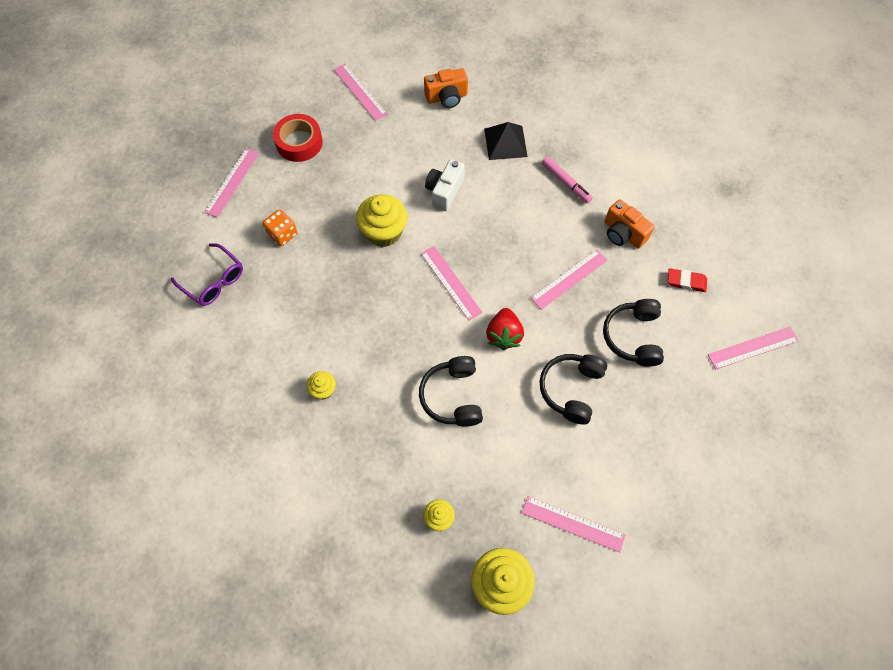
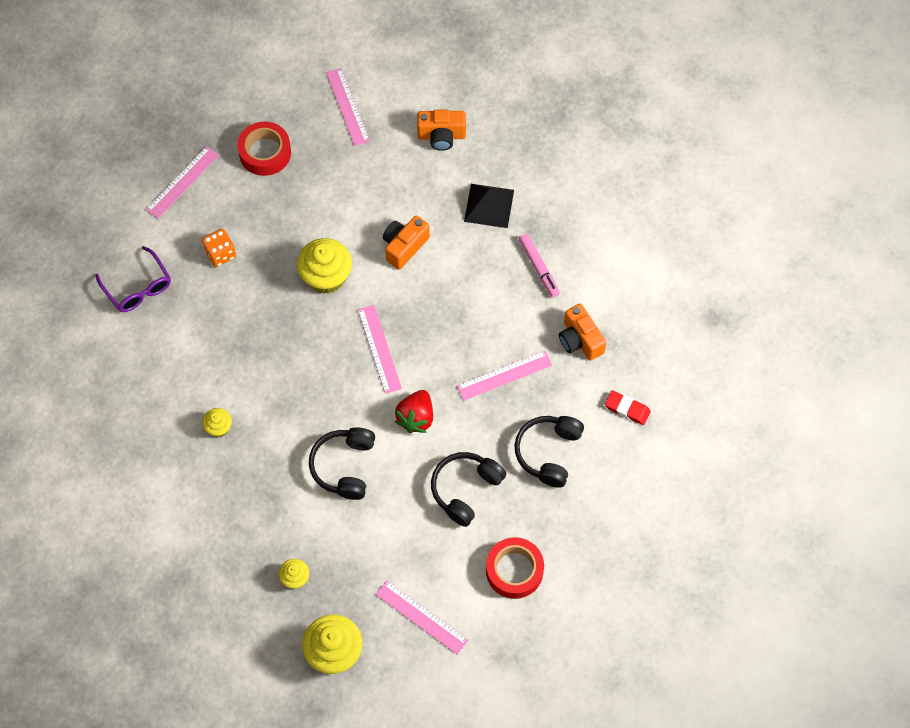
camera: 15 degrees right, 0 degrees up
(444, 191) = (404, 246): white camera -> orange camera
(643, 454) = (514, 570): none -> red tape
(753, 347) = (669, 495): pink ruler -> none

